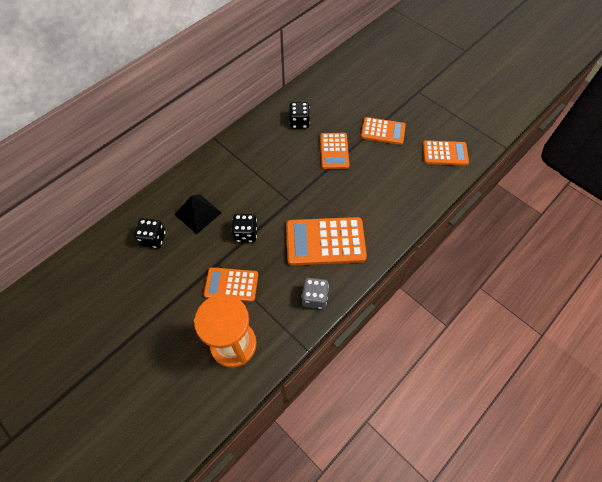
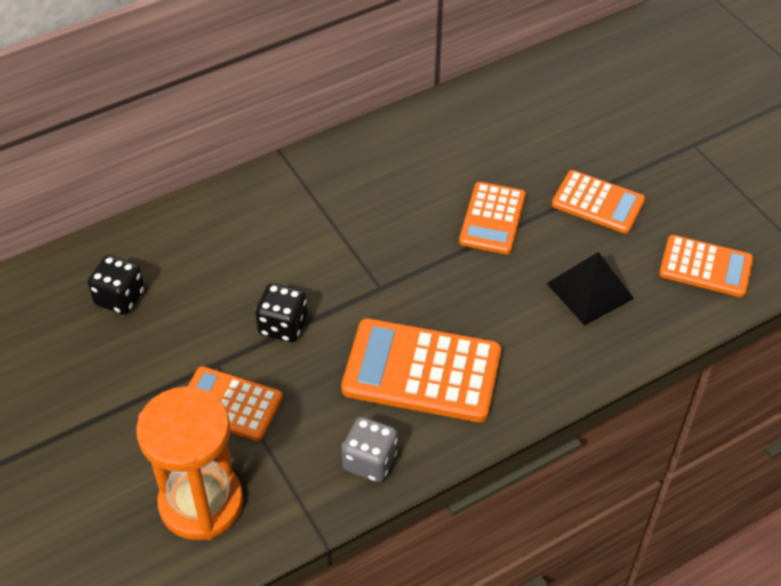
camera: 15 degrees right, 10 degrees down
(198, 213) = (210, 273): black pyramid -> black pyramid (589, 291)
(299, 122) = (444, 155): black dice -> none

